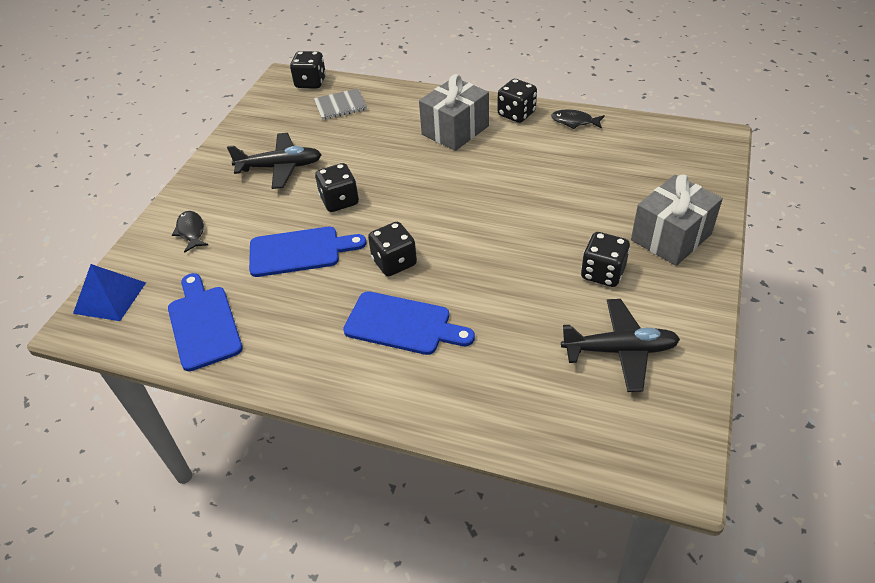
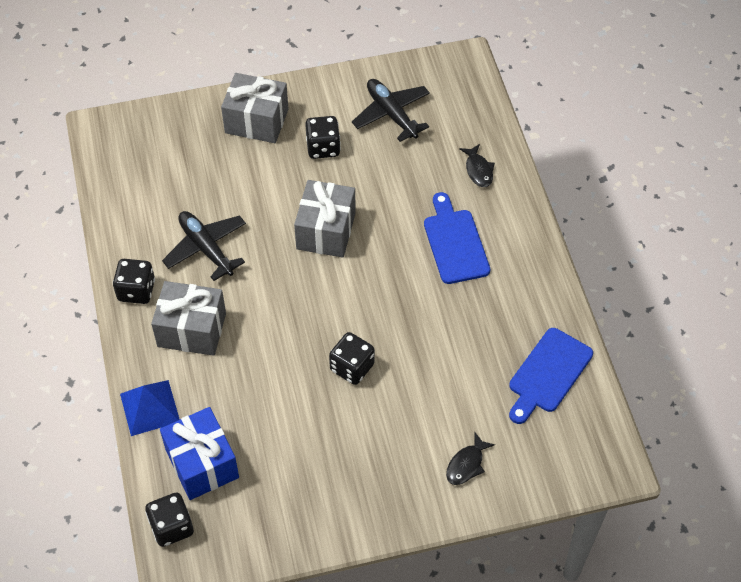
camera: 125 degrees left, 10 degrees up
(110, 297) = (576, 467): blue pyramid -> blue pyramid (149, 407)
(280, 167) = (336, 452): black plane -> black plane (206, 248)
(300, 251) = (431, 358): blue cutting board -> none
(340, 105) = (202, 463): grey notebook -> blue gift
(394, 262) = (398, 282): black dice -> none
(493, 236) = (326, 231): none -> grey gift
(574, 122) = (126, 238): black fish -> black fish (478, 170)

